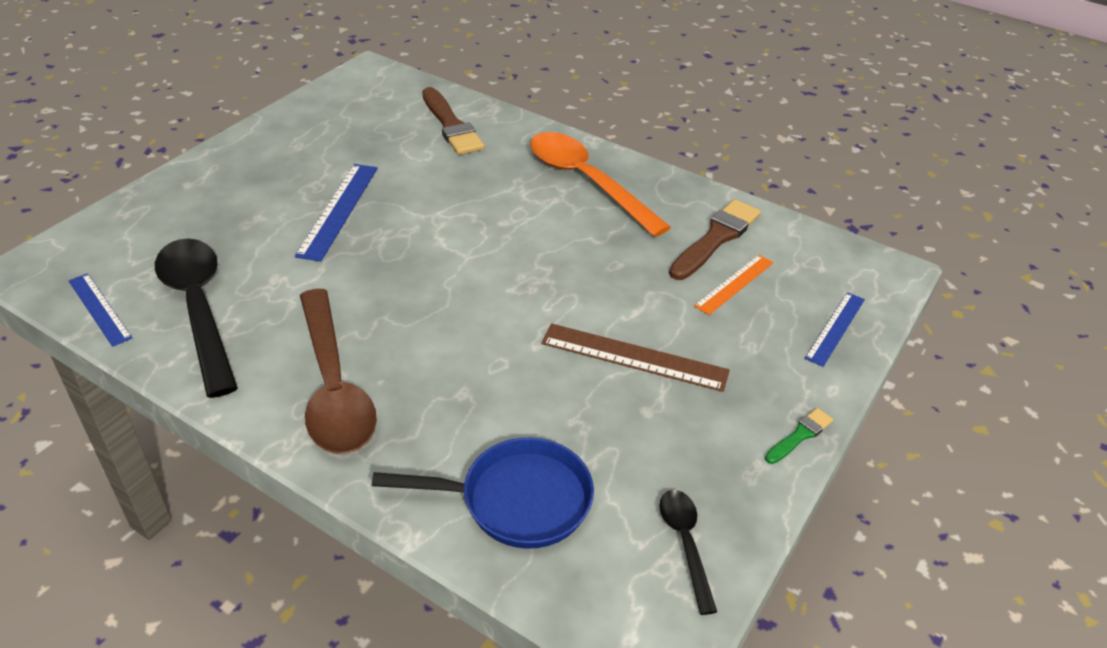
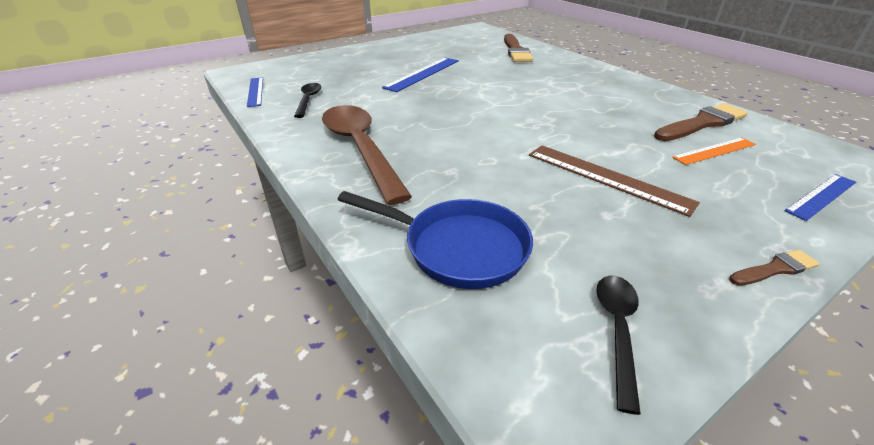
camera: 25 degrees right, 5 degrees down
(199, 309) = (308, 100): black spoon -> black spoon, size x0.50
(333, 386) = (361, 149): brown spoon -> brown spoon turned 150 degrees clockwise
(587, 182) = (600, 83): orange spoon -> none
(800, 435) = (775, 269): green brush -> brown brush

